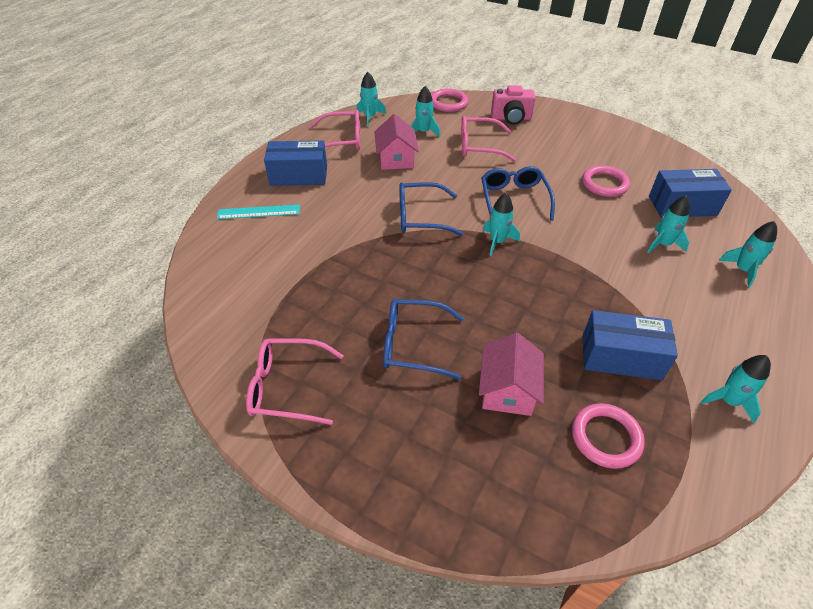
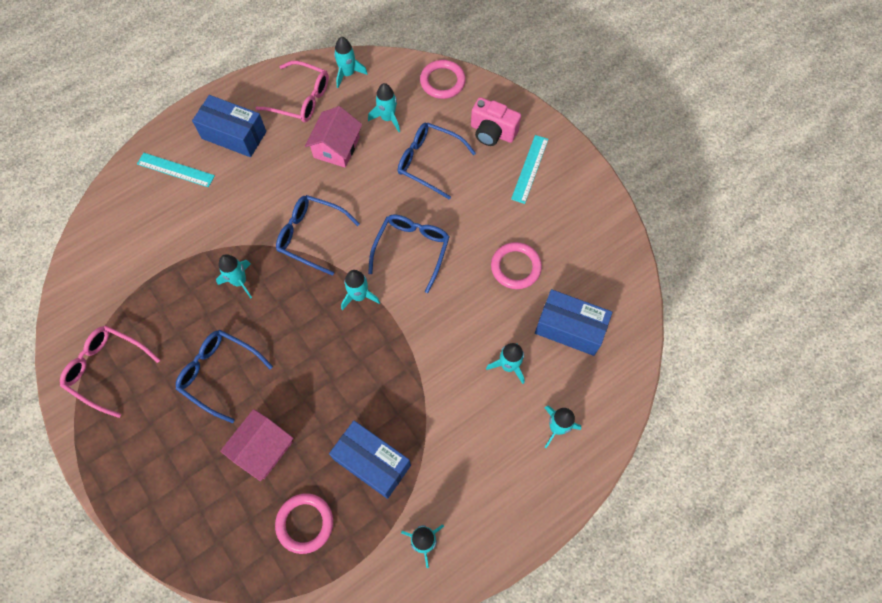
camera: 25 degrees right, 20 degrees up
(379, 268) = (239, 281): none -> turquoise rocket
(479, 146) = (429, 162): pink glasses -> blue glasses
(557, 129) = (529, 169): none -> turquoise ruler

